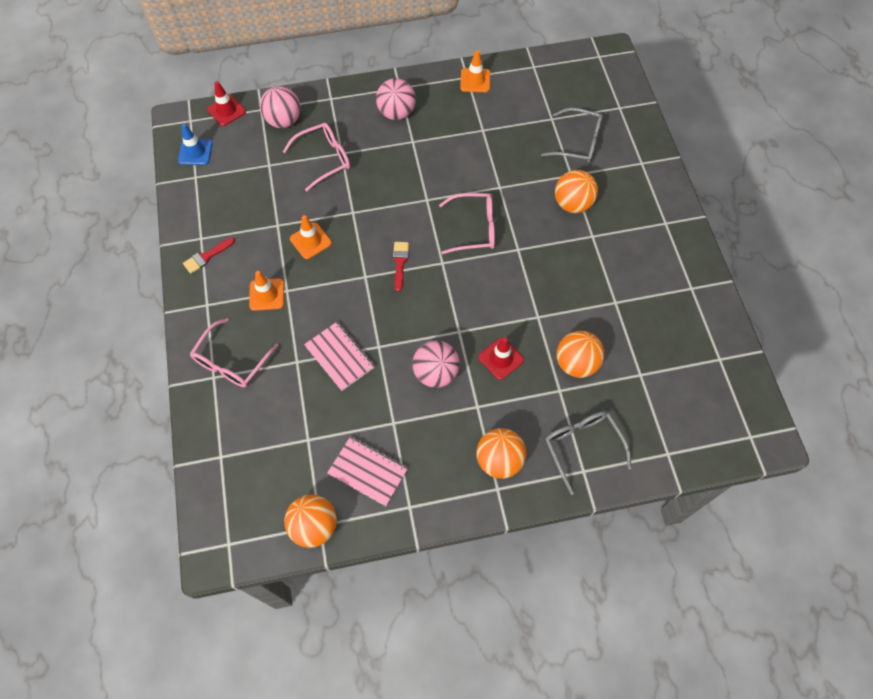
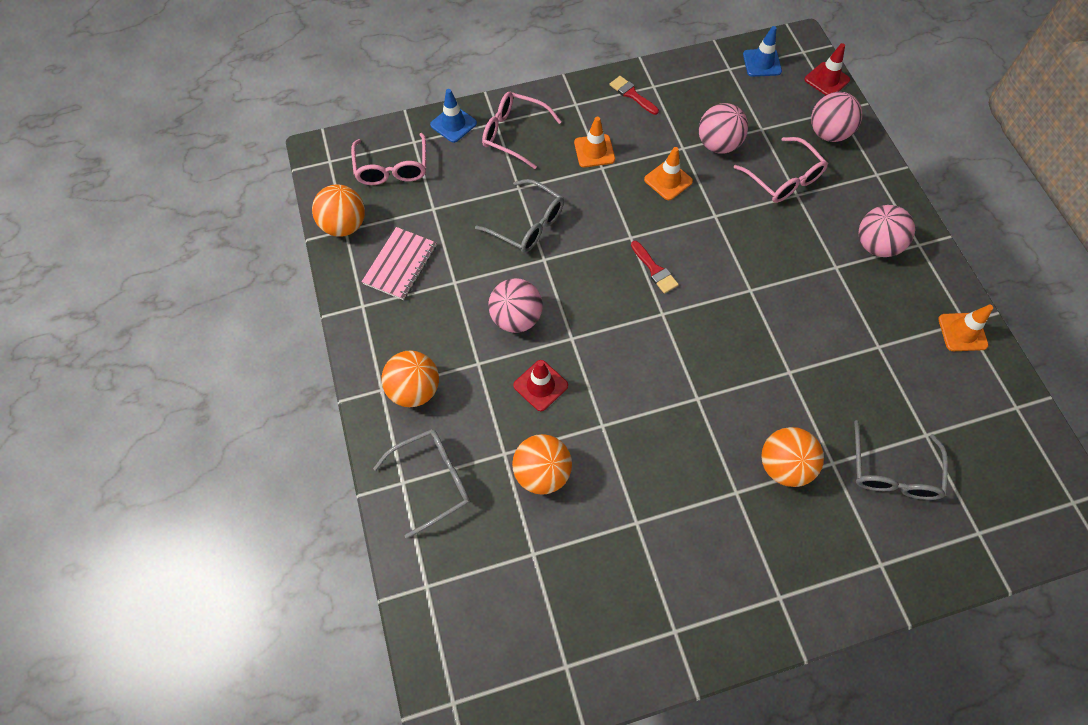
camera: 85 degrees right, 0 degrees up
(206, 417) = (453, 124): none -> blue traffic cone
(279, 199) = (718, 144): none -> pink ball
(340, 357) = (528, 225): pink notebook -> grey glasses
(400, 263) = (654, 270): red brush -> red brush turned 60 degrees clockwise
(474, 228) = (718, 346): pink glasses -> pink glasses (392, 168)

